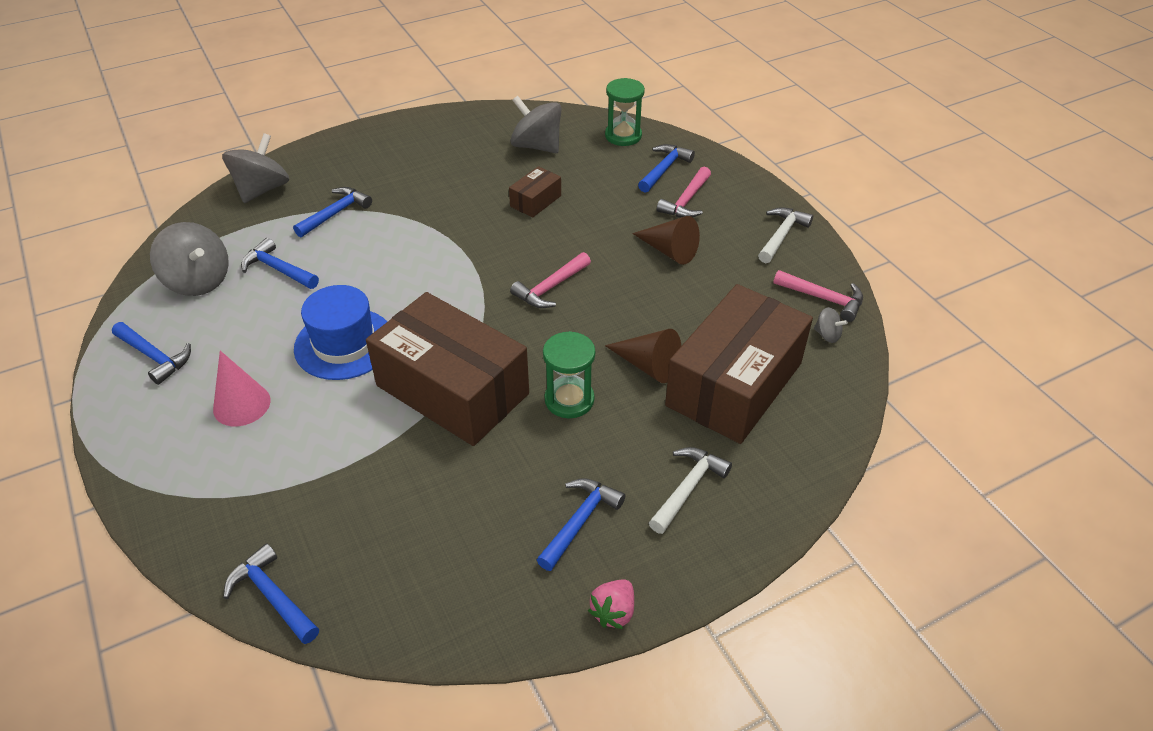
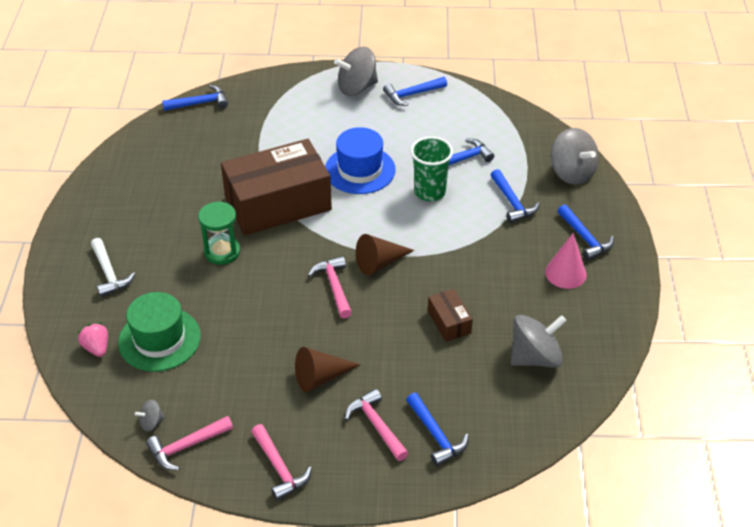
camera: 120 degrees right, 0 degrees up
(198, 281) = (476, 123): grey spinning top -> grey spinning top (356, 88)
(241, 404) = (341, 119): pink cone -> pink cone (565, 273)
(352, 274) = (429, 192): none -> green cup
(580, 521) = (134, 219): blue hammer -> blue hammer (585, 238)
(613, 612) = (73, 209): pink strawberry -> pink strawberry (97, 348)
(623, 136) = (513, 432): green hourglass -> none
(648, 365) = (215, 303): brown cone -> brown cone (380, 263)
(734, 384) = (159, 339): brown box -> green hat
(781, 235) = (279, 468): white hammer -> pink hammer

